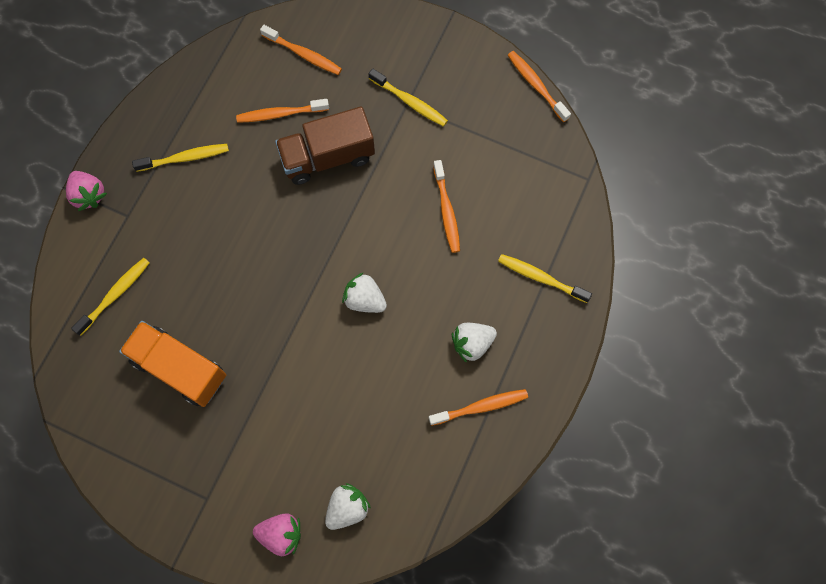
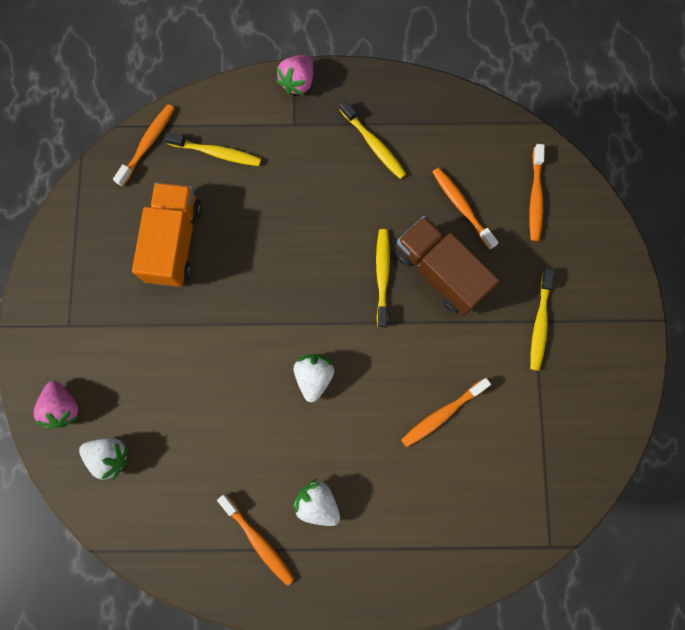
camera: 65 degrees right, 5 degrees up
(536, 85) = (627, 444): orange toothbrush -> orange toothbrush (148, 144)
(541, 278) = (418, 543): yellow toothbrush -> yellow toothbrush (382, 275)

